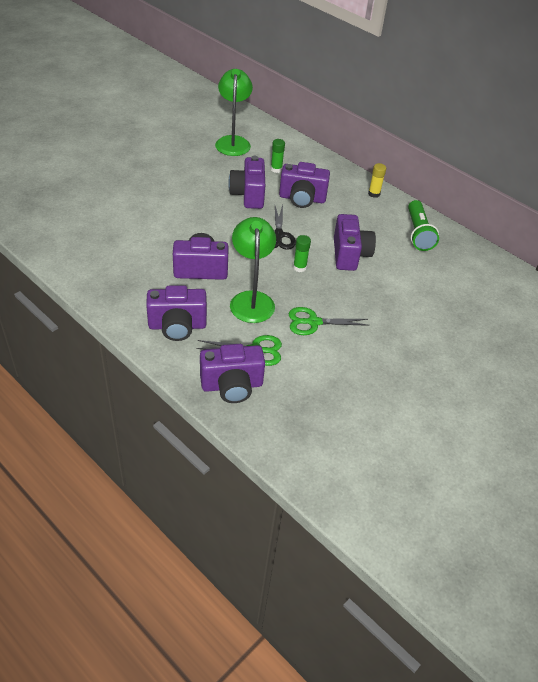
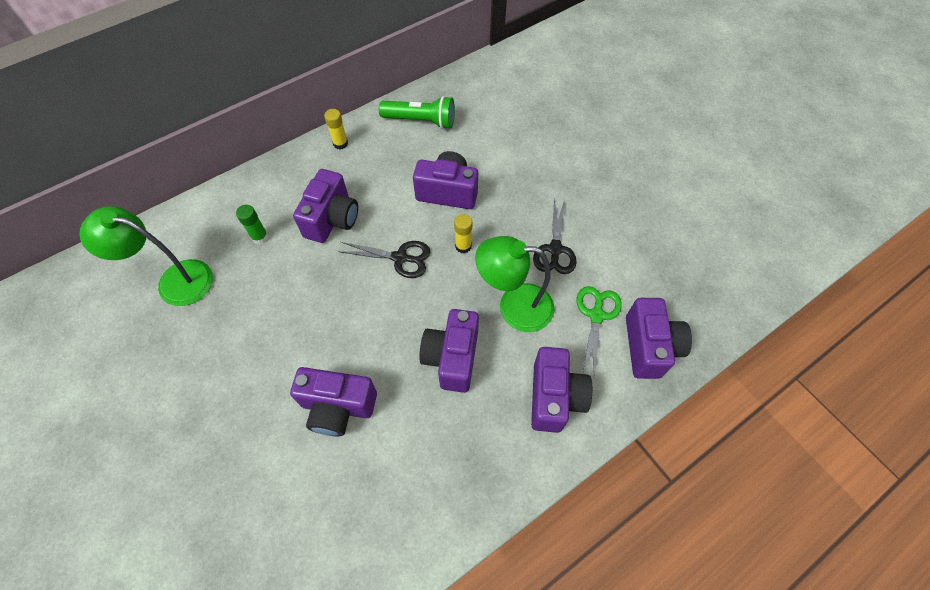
camera: 75 degrees left, 15 degrees up
(248, 195) = (309, 279): purple camera -> purple camera (338, 407)
(299, 267) = (463, 246): green glue stick -> yellow glue stick
(313, 322) = (555, 249): green scissors -> black scissors

